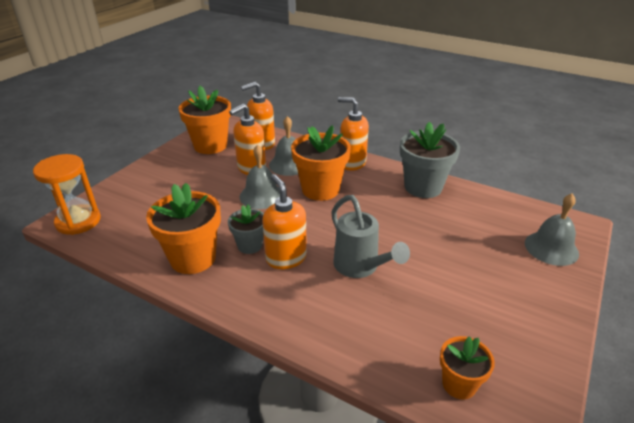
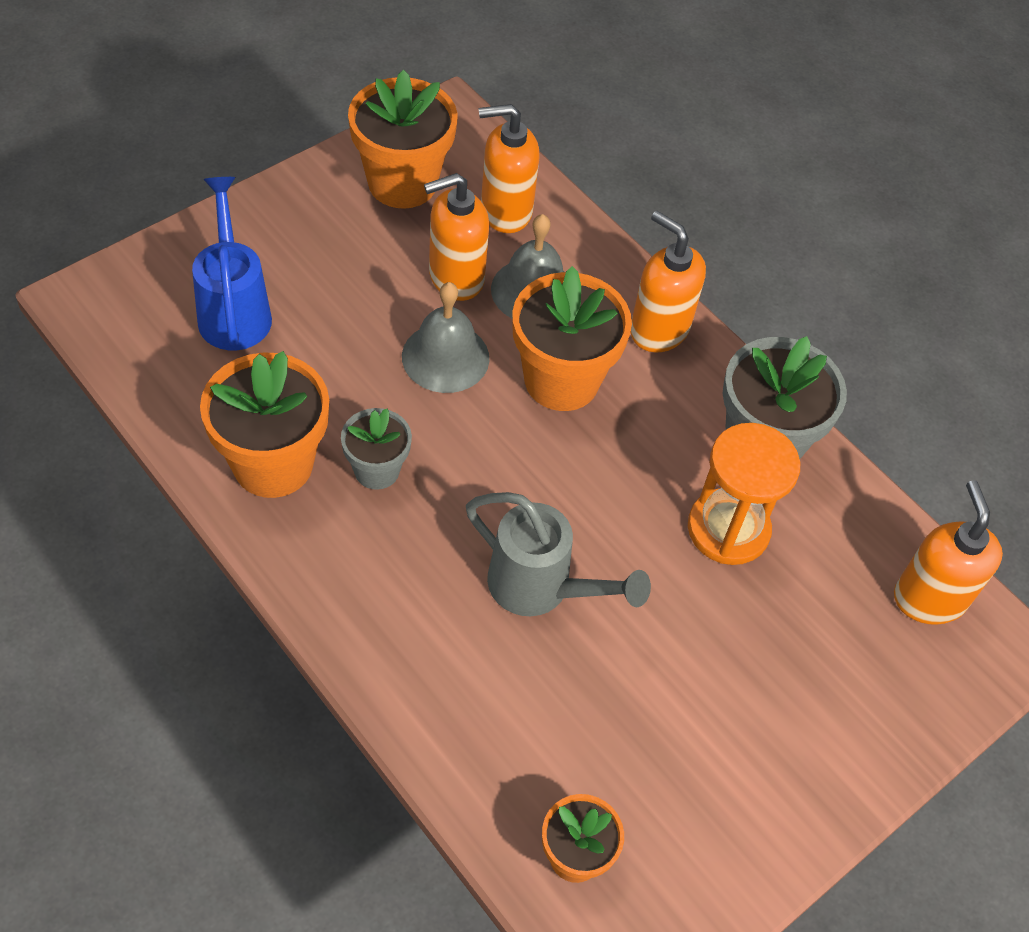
camera: 15 degrees right, 20 degrees up
(78, 221) = (110, 308): orange hourglass -> orange hourglass (728, 529)
(146, 205) = (234, 309): none -> blue watering can
(286, 258) = (426, 521): orange soap dispenser -> orange soap dispenser (928, 598)
(360, 268) = (541, 589): grey watering can -> grey watering can turned 45 degrees counterclockwise
(551, 248) = (908, 676): grey bell -> none

